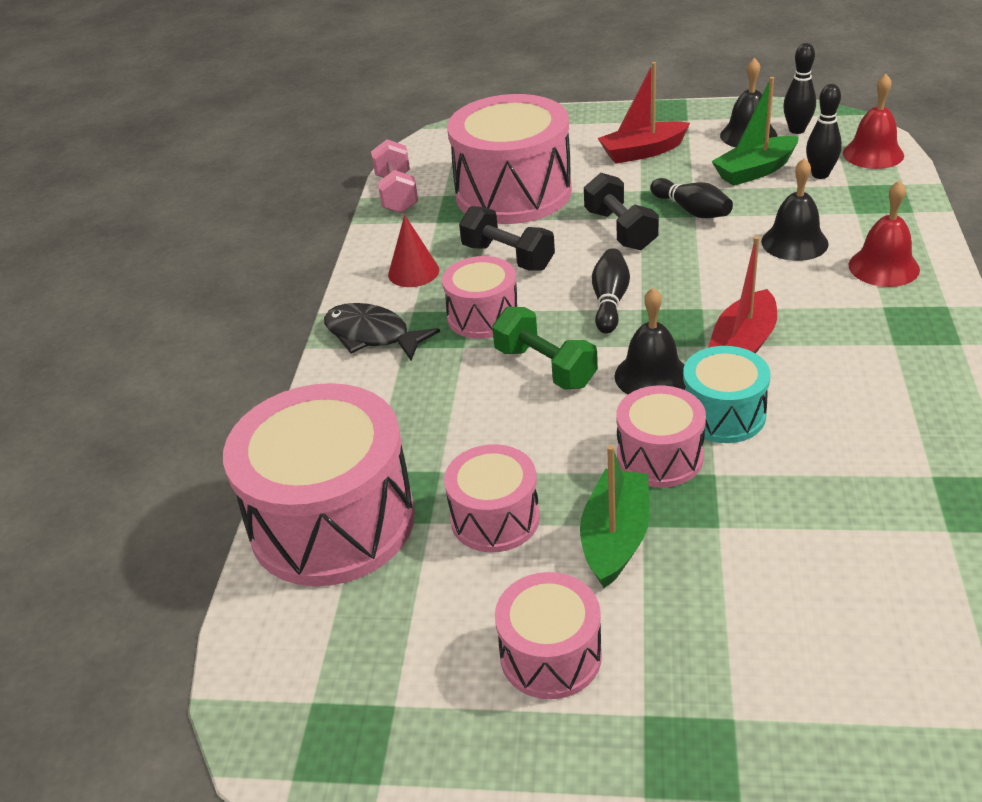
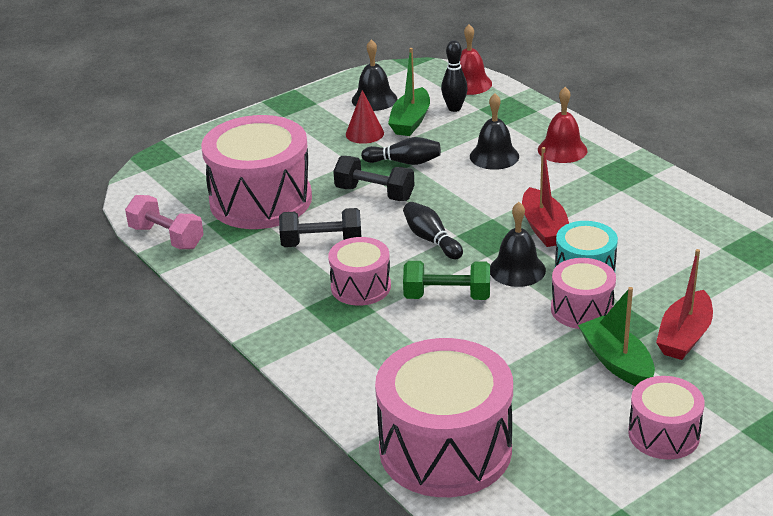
camera: 45 degrees left, 5 degrees down
(372, 335) = (300, 335): black fish -> none
(413, 272) = (266, 283): red cone -> red cone (364, 133)
(495, 518) = (539, 390): pink drum -> none
(642, 152) = (316, 136): red boat -> red boat (684, 336)
(797, 130) = (401, 85): black bowling pin -> none

